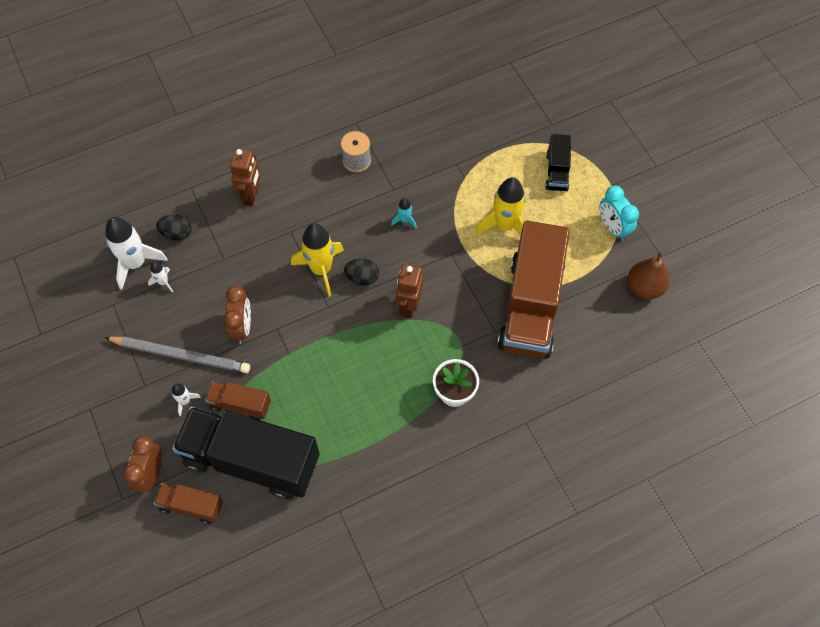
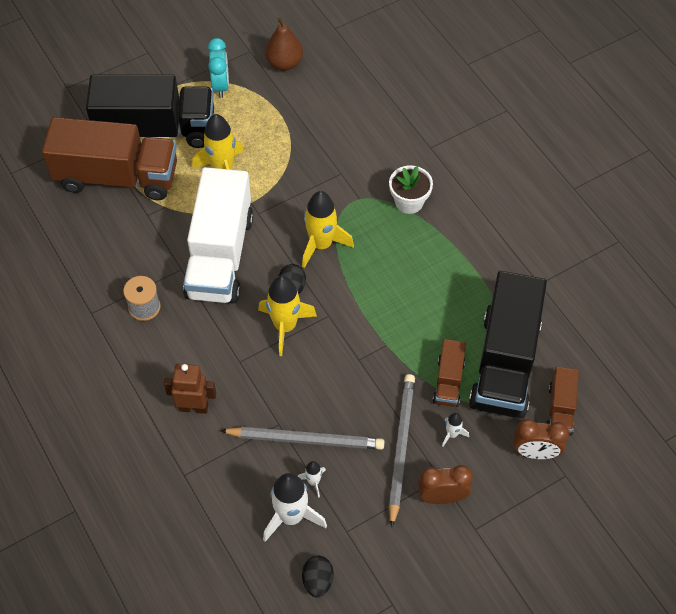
camera: 95 degrees left, 5 degrees down
(177, 233) = (249, 479): black egg -> black egg (317, 581)
(204, 279) = (306, 439): none -> grey pencil
(242, 327) = (361, 392): brown clock -> brown clock (442, 497)
(404, 220) = (220, 256): turquoise rocket -> white truck
(409, 306) = (321, 244): brown robot -> yellow rocket
(530, 306) = (312, 146): brown truck -> brown truck (117, 177)
(557, 171) = (156, 129): black truck -> black truck, size x2.15
(613, 228) = (221, 85): turquoise clock -> turquoise clock turned 60 degrees counterclockwise

